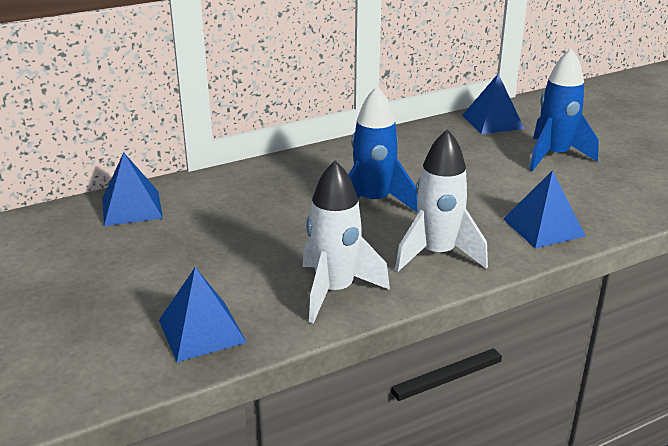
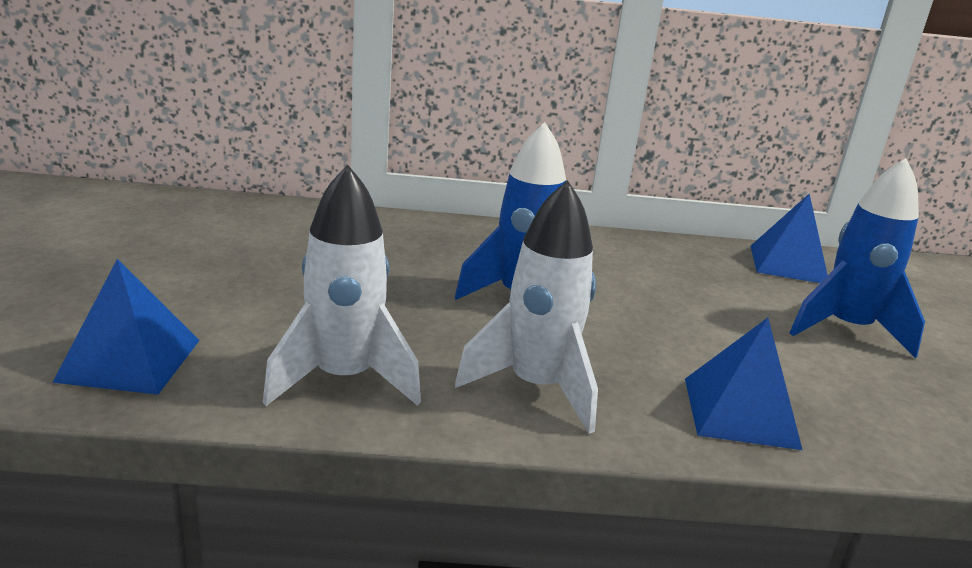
camera: 25 degrees right, 5 degrees down
(132, 208) = (245, 216): blue pyramid -> none

